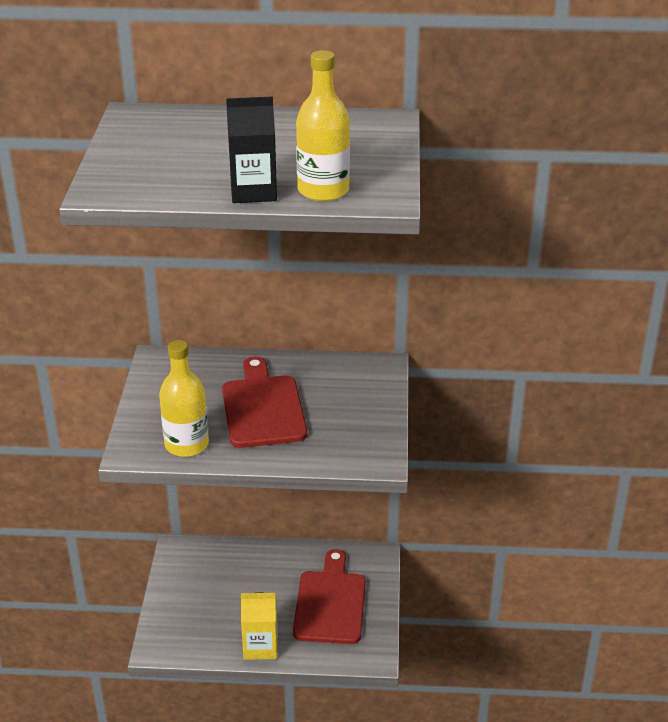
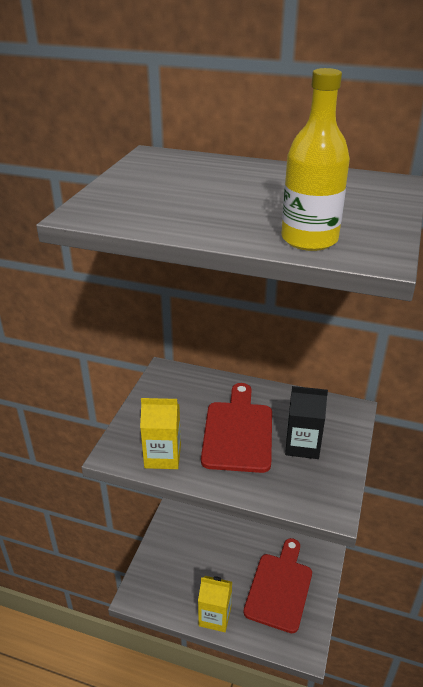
camera: 15 degrees right, 0 degrees up
(186, 444) = (163, 456): yellow bottle -> yellow carton
(253, 191) = (234, 231): black carton -> black carton (302, 445)

